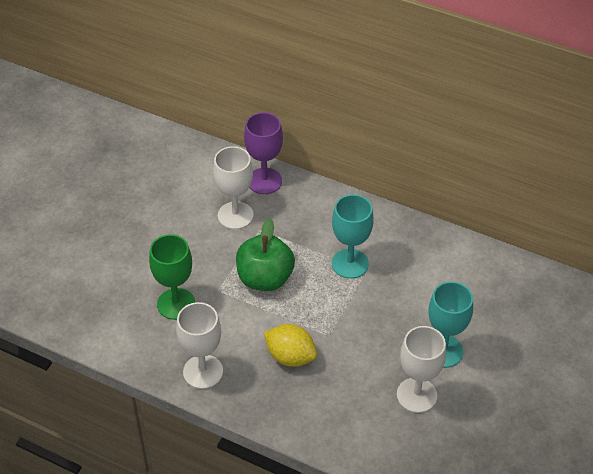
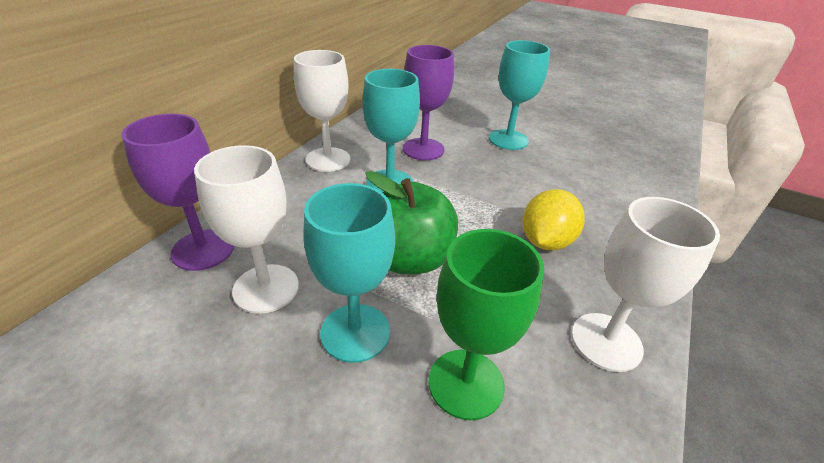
camera: 90 degrees left, 10 degrees down
(206, 257) = (355, 332): none -> turquoise goblet
(409, 284) = (423, 149): none -> purple goblet
(416, 395) = (567, 158): white goblet -> white goblet (328, 159)

